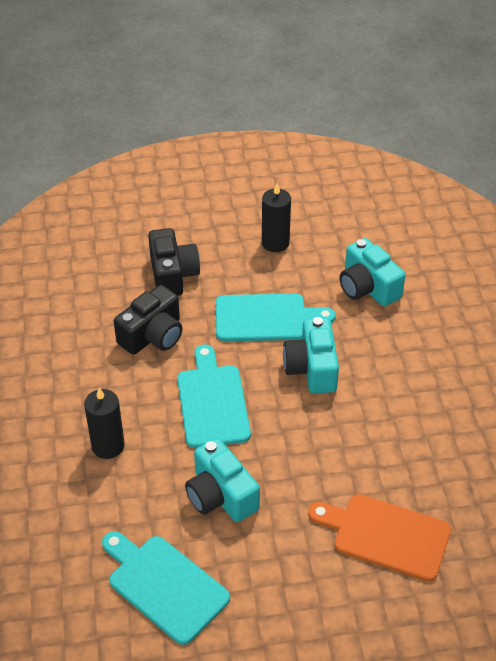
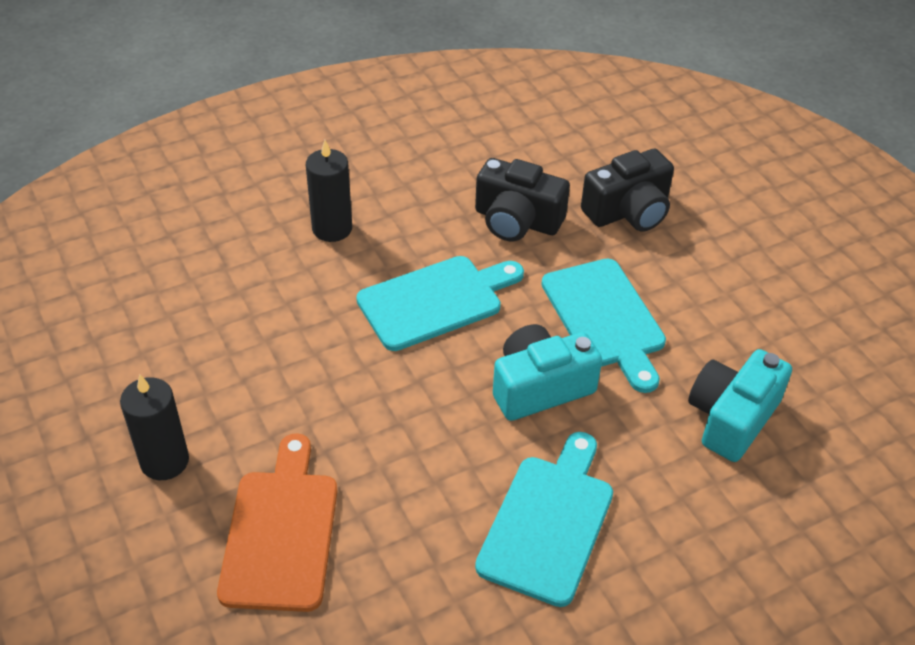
camera: 70 degrees right, 0 degrees up
(164, 585) = (152, 327): turquoise cutting board -> turquoise cutting board (549, 522)
(220, 495) = (293, 344): turquoise camera -> none
(275, 243) = (752, 295): black candle -> black candle (164, 461)

